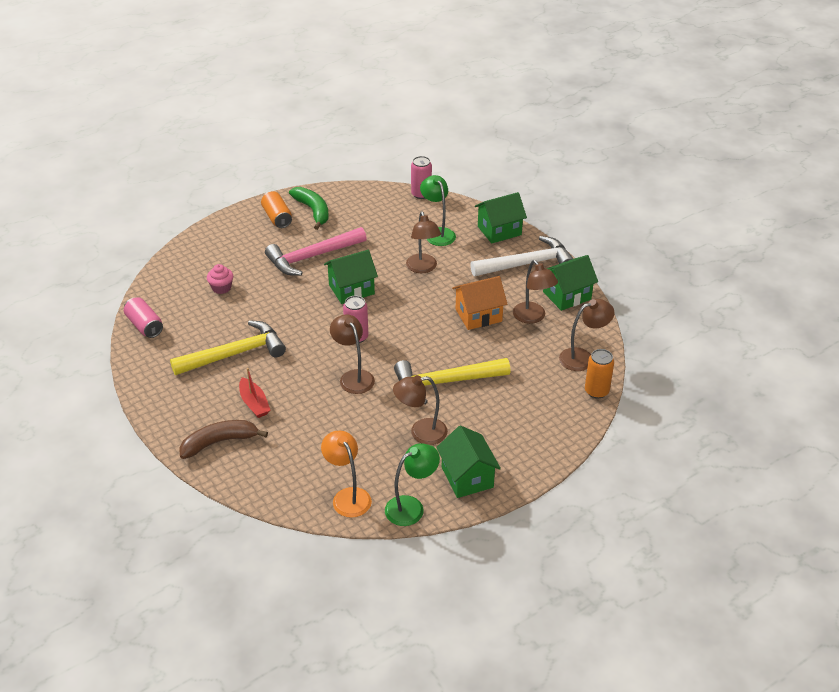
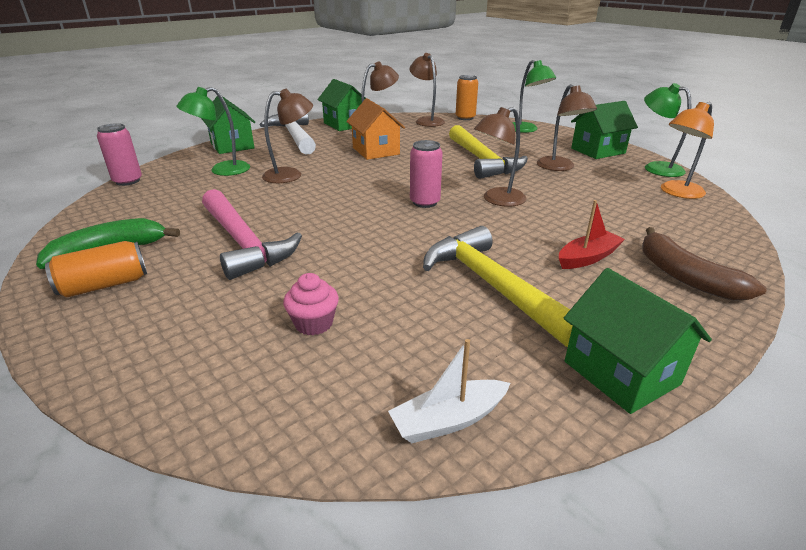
camera: 95 degrees left, 10 degrees down
(145, 325) = (448, 420): pink can -> white boat
(351, 289) = (328, 210): green house -> green house (621, 373)
(546, 436) = (526, 130): none -> green lamp

